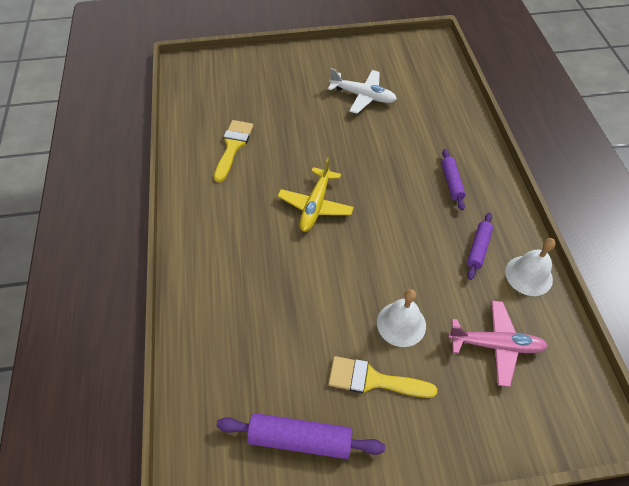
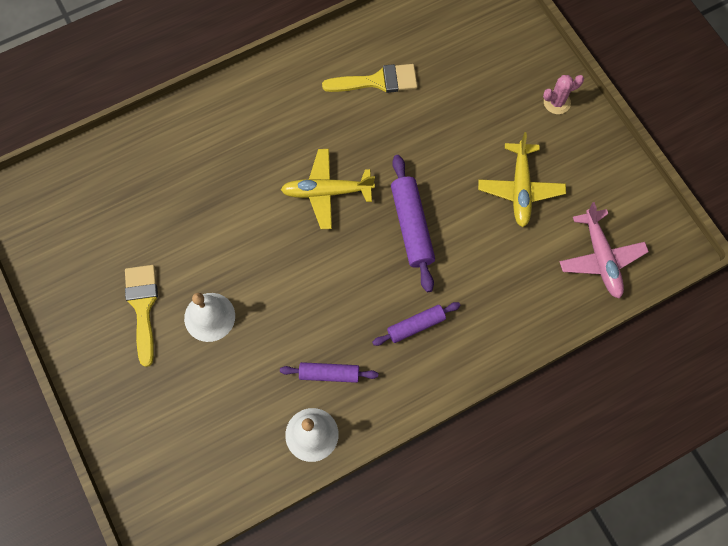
camera: 70 degrees right, 15 degrees up
(300, 439) = (71, 263): purple rolling pin -> purple rolling pin (411, 226)
(305, 60) = (557, 102): none -> pink cactus
(363, 96) = (520, 189): white plane -> yellow plane
(496, 345) = (214, 413): pink plane -> pink plane (601, 258)

